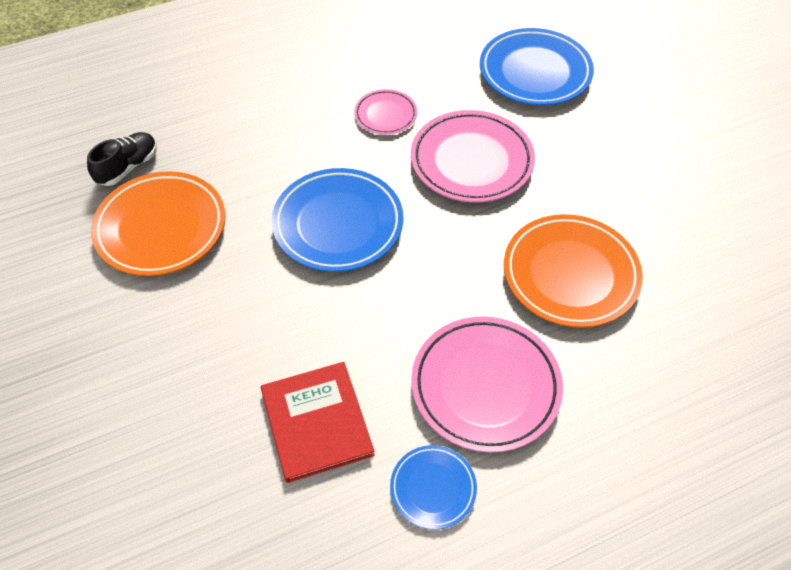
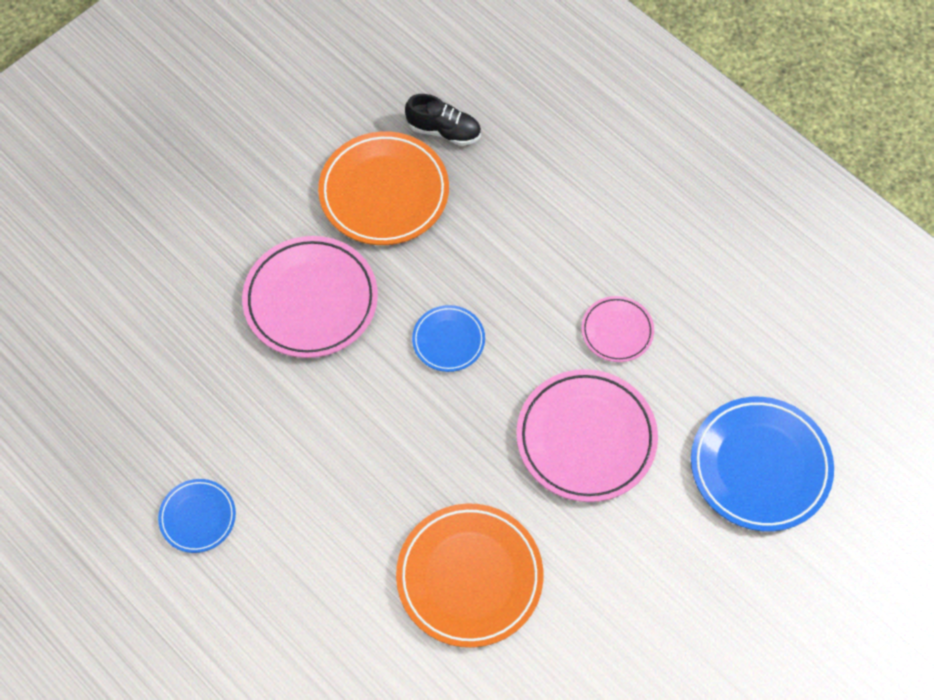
camera: 70 degrees right, 10 degrees up
(316, 422) = (229, 403): red book -> none
(338, 224) = (448, 340): blue plate -> blue plate, size x0.53
(485, 386) = (311, 531): pink plate -> pink plate (311, 300)

